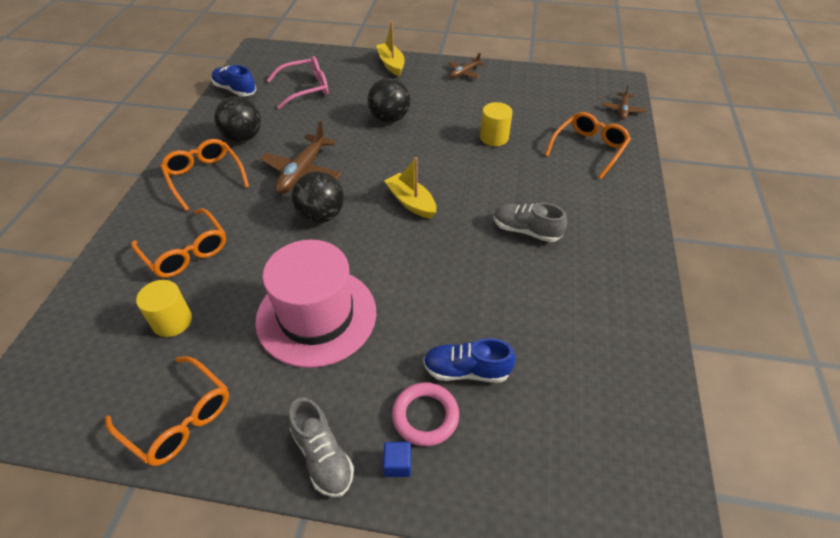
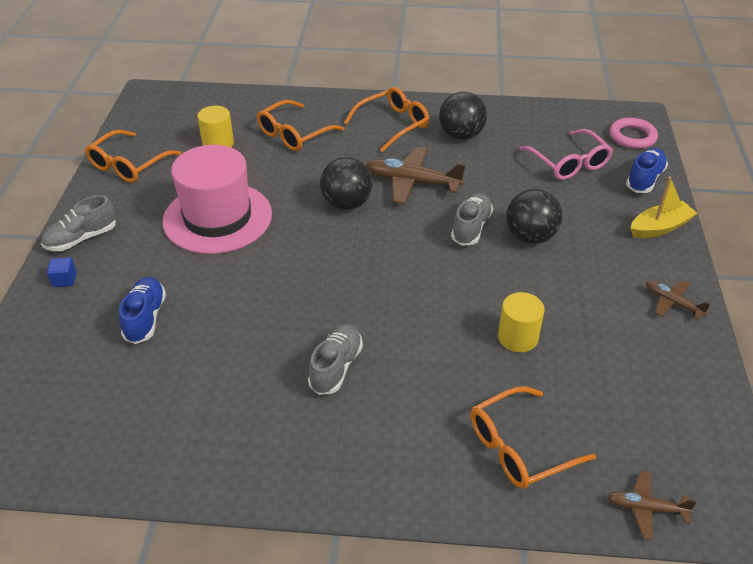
camera: 85 degrees right, 5 degrees down
(235, 90) = (545, 115): blue shoe -> blue shoe (644, 179)
(373, 145) = (471, 228): none -> grey shoe
(411, 202) = (375, 266): yellow boat -> none
(425, 416) = (104, 293): pink ring -> pink ring (632, 137)
(589, 149) = (519, 447): orange glasses -> orange glasses turned 120 degrees clockwise

